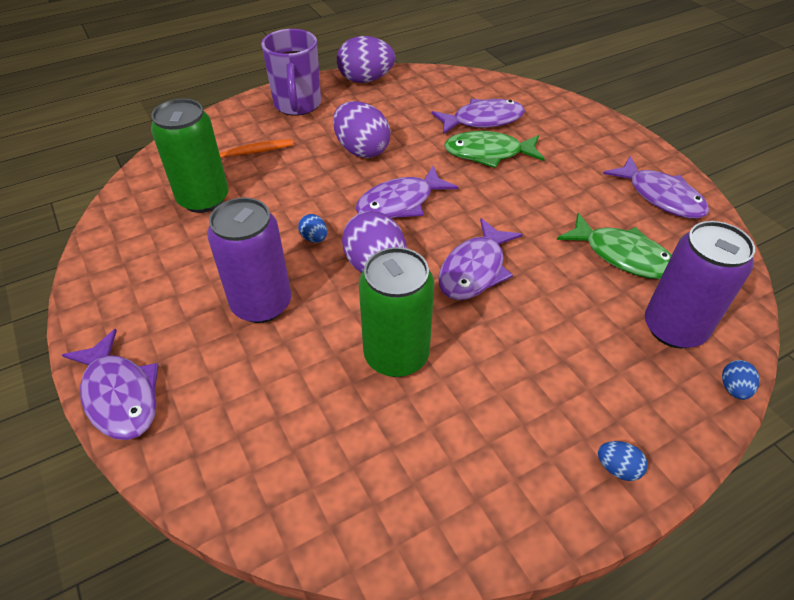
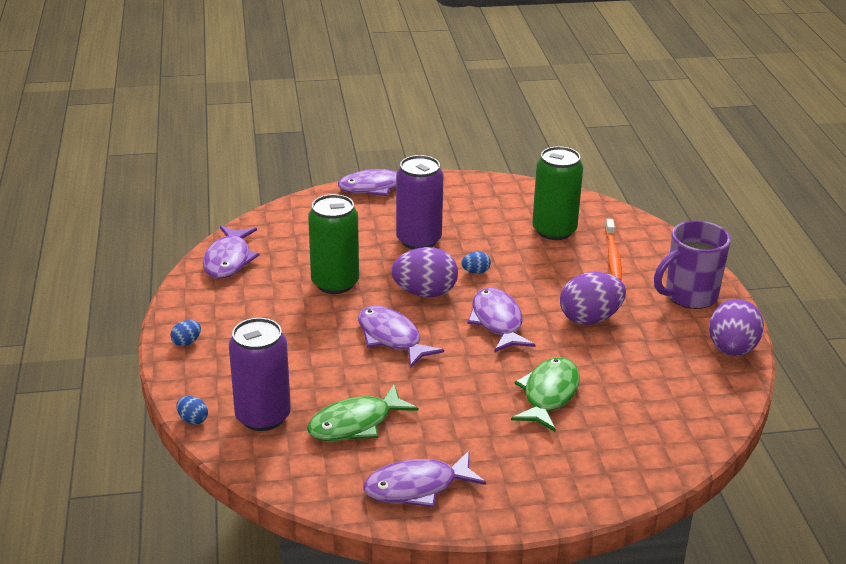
camera: 110 degrees right, 15 degrees down
(297, 105) = (689, 296): purple mug -> purple mug turned 45 degrees counterclockwise
(483, 120) = (613, 410): purple fish -> purple fish (229, 260)

